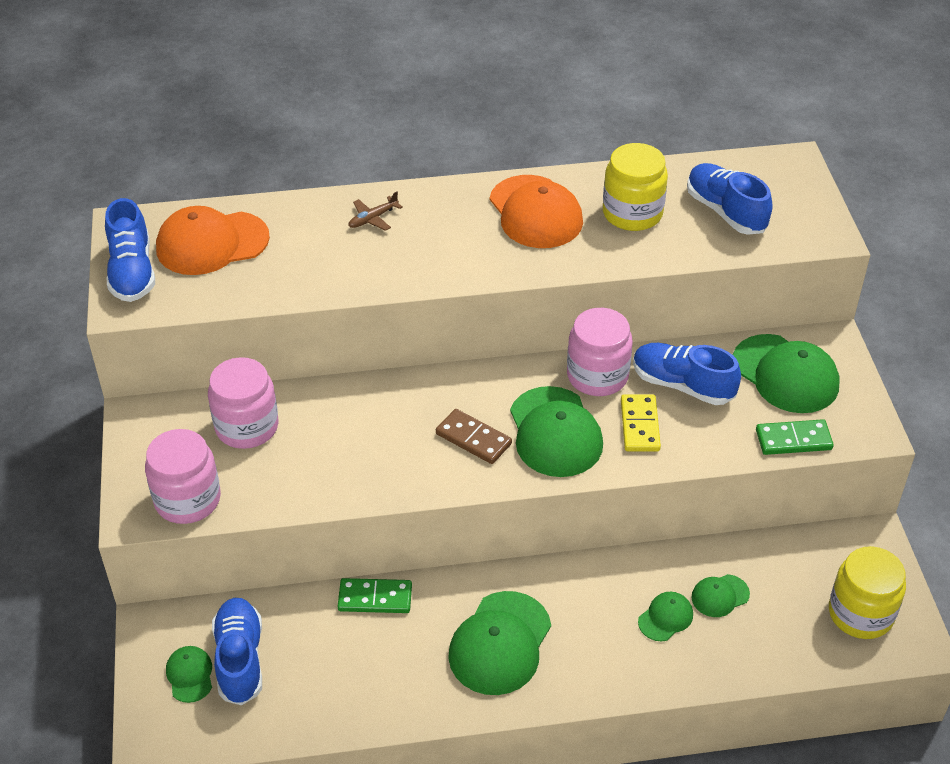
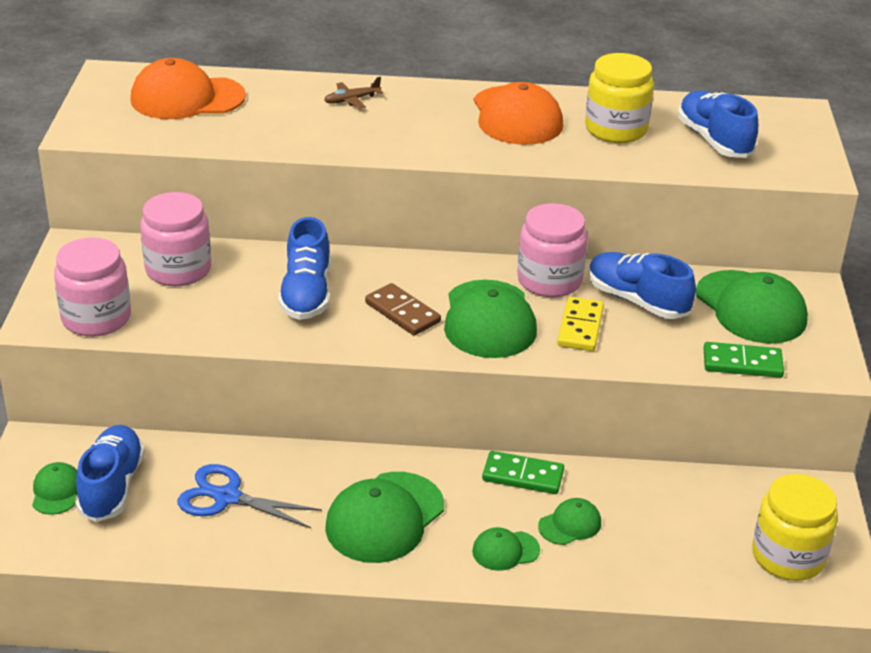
camera: 10 degrees right, 10 degrees down
(132, 272) = (102, 109): blue shoe -> blue shoe (306, 294)
(350, 650) = (227, 497): none -> blue scissors
(375, 598) = (269, 457): green domino -> green domino (523, 475)
(720, 596) = (635, 515): green cap -> green cap (505, 550)

